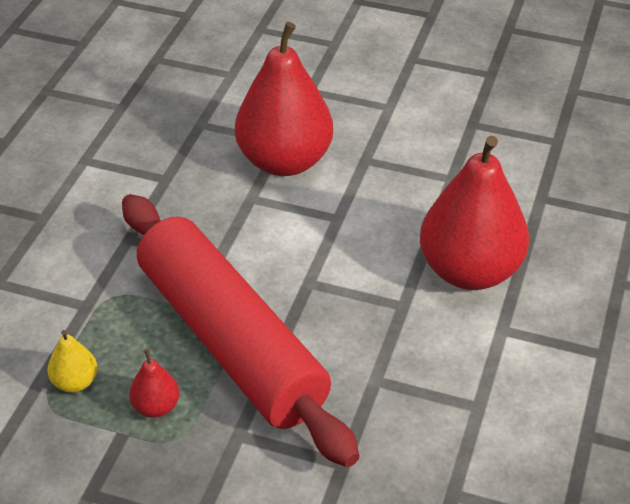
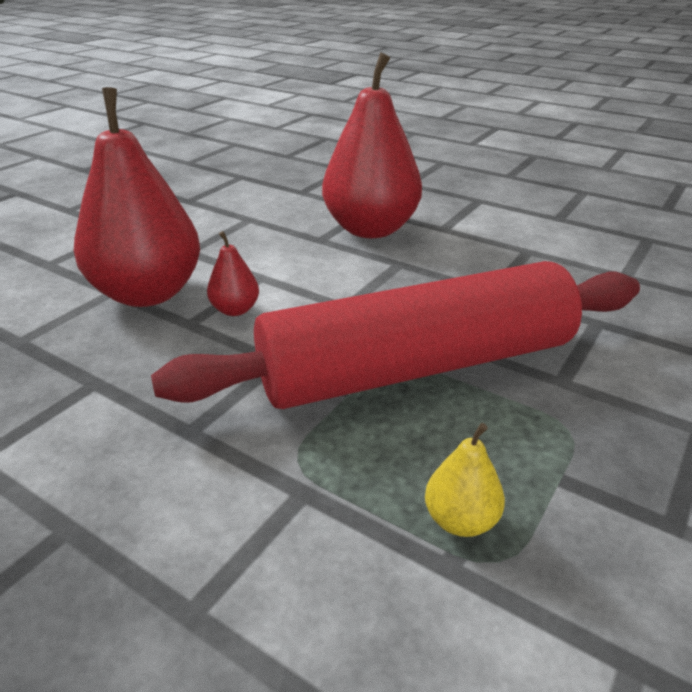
camera: 75 degrees left, 10 degrees down
(156, 407) = (516, 440): red pear -> red pear (235, 310)

